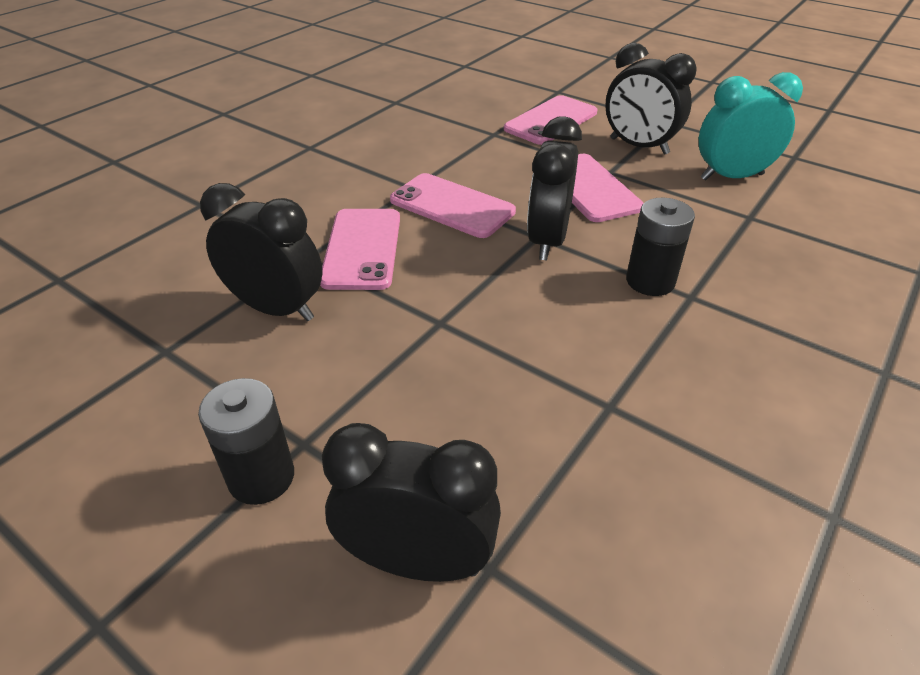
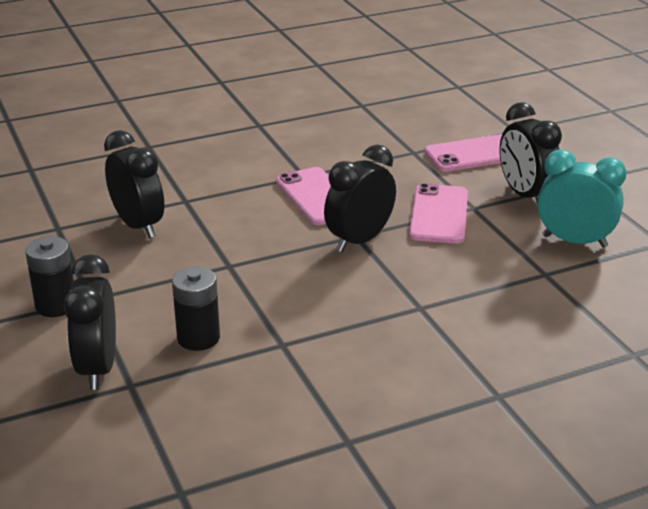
camera: 30 degrees right, 10 degrees down
(362, 249) = (225, 206): pink phone -> none
(417, 561) = (98, 368): black clock -> black clock turned 135 degrees counterclockwise
(650, 281) = (401, 289): black battery -> black battery (198, 338)

